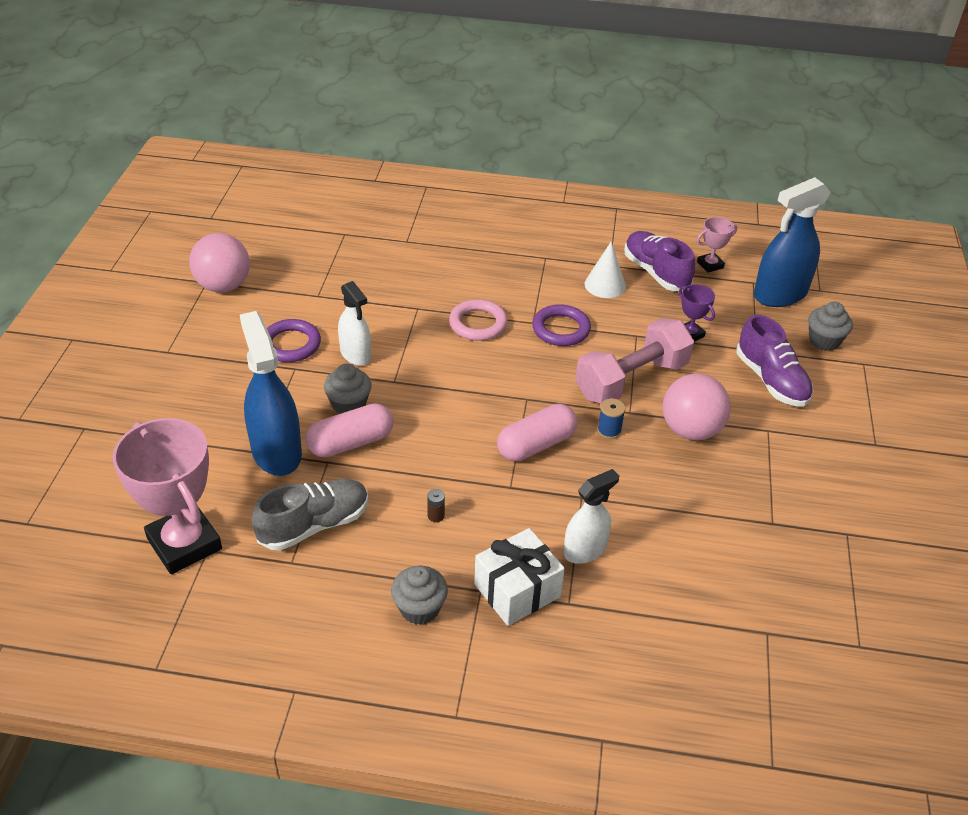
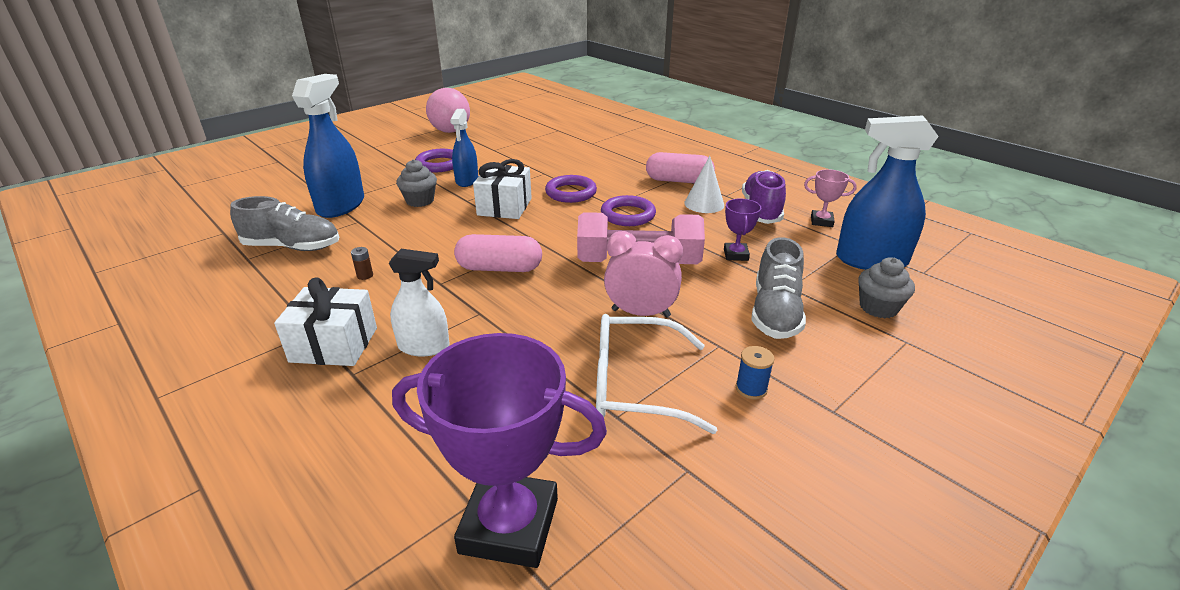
camera: 40 degrees right, 10 degrees down
(184, 544) = (219, 225): pink trophy -> none
(351, 443) = (387, 218): pink capsule -> pink capsule (678, 181)
(355, 354) = (467, 180): white spray bottle -> blue spray bottle
(419, 608) = (260, 320): grey cupcake -> none
(442, 372) = (504, 207): none -> white gift
(478, 324) = (571, 193): pink ring -> purple ring
(609, 430) = (569, 284): blue spool -> blue spool (751, 389)
(690, 430) = (640, 313): pink ball -> pink clock
(756, 493) = (634, 385): none -> white glasses
(771, 380) = (775, 313): purple shoe -> grey shoe
(803, 629) = (509, 525): none -> purple trophy

